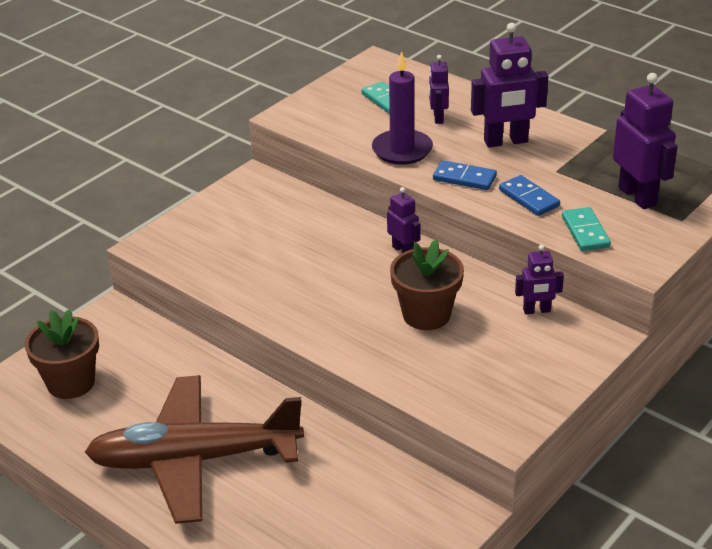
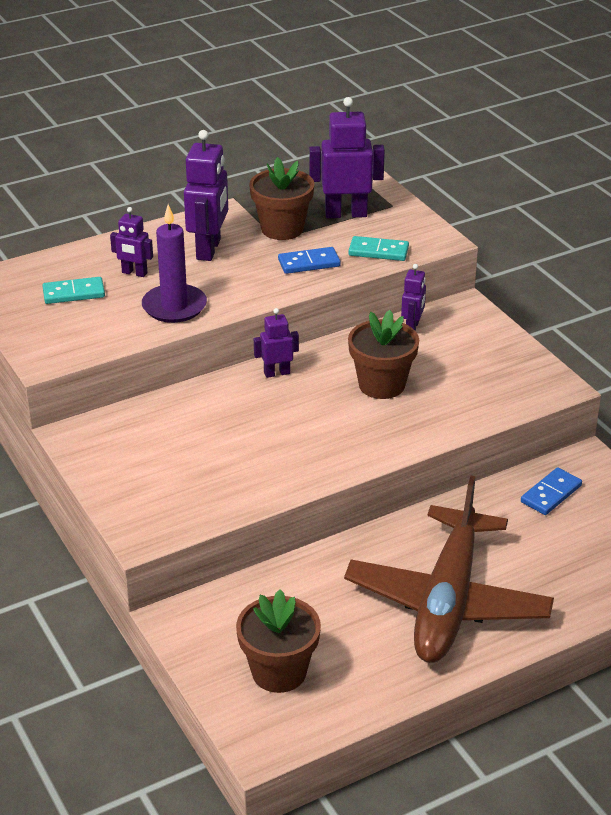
camera: 70 degrees left, 0 degrees up
(464, 178) = (251, 286): blue domino -> blue domino (551, 494)
(576, 169) = (282, 229): none -> brown flower pot

